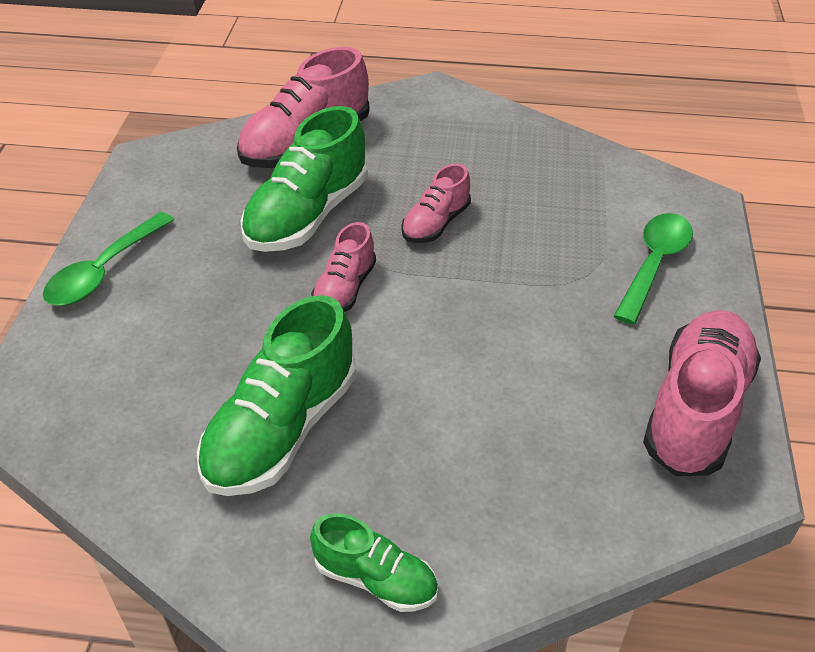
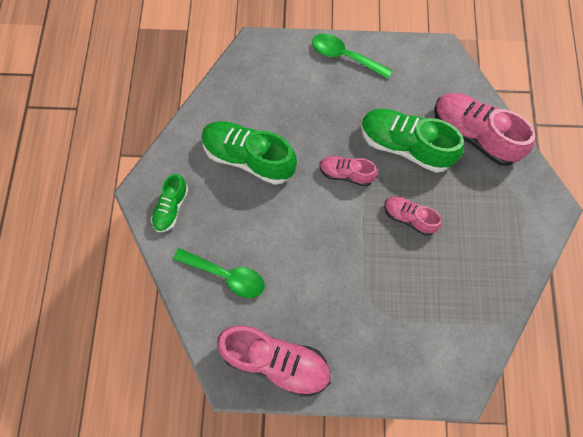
camera: 85 degrees right, 25 degrees up
(654, 264) = (391, 349): green spoon -> green spoon (226, 275)

